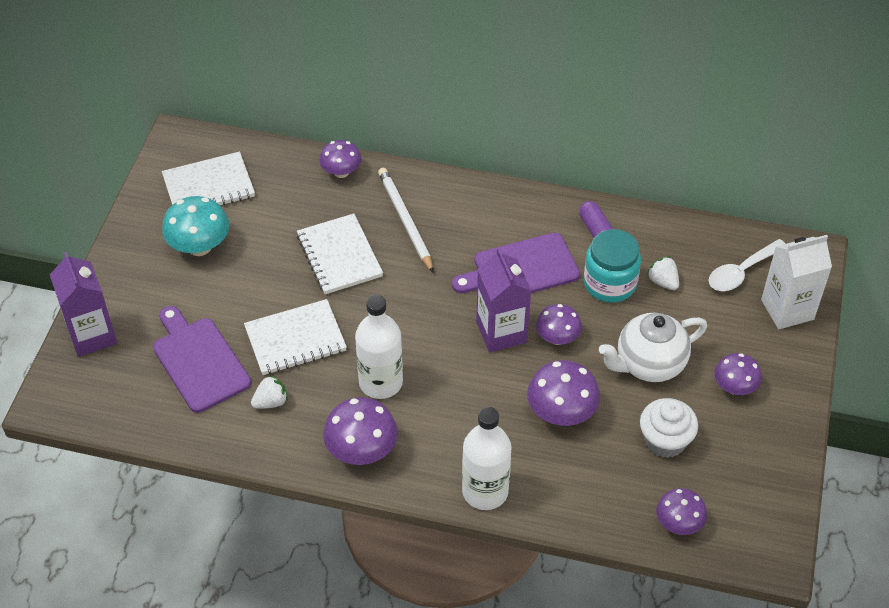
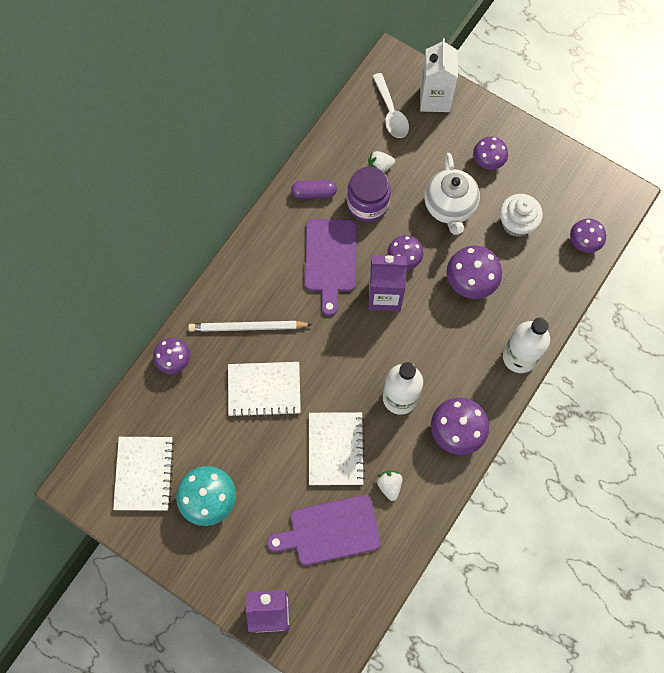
camera: 70 degrees left, 20 degrees up
(610, 283) = (367, 203): turquoise jar -> purple jar

